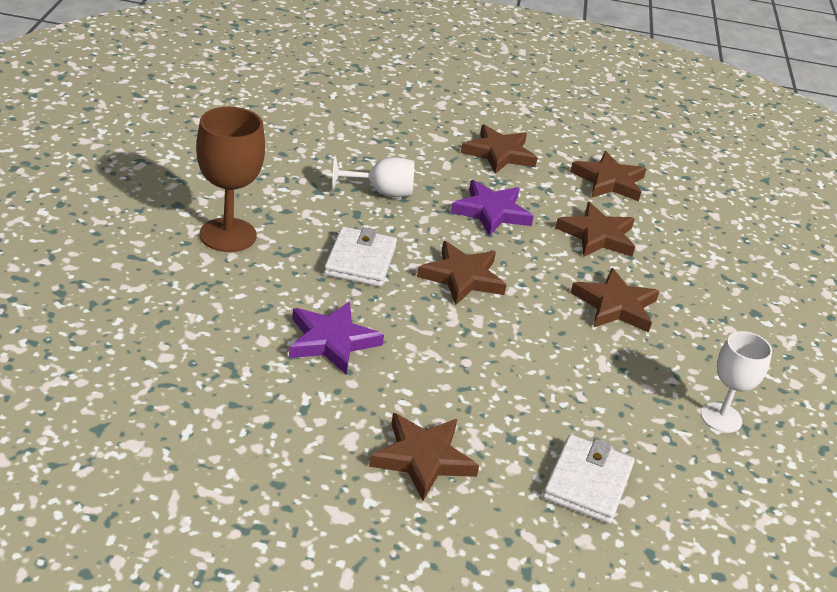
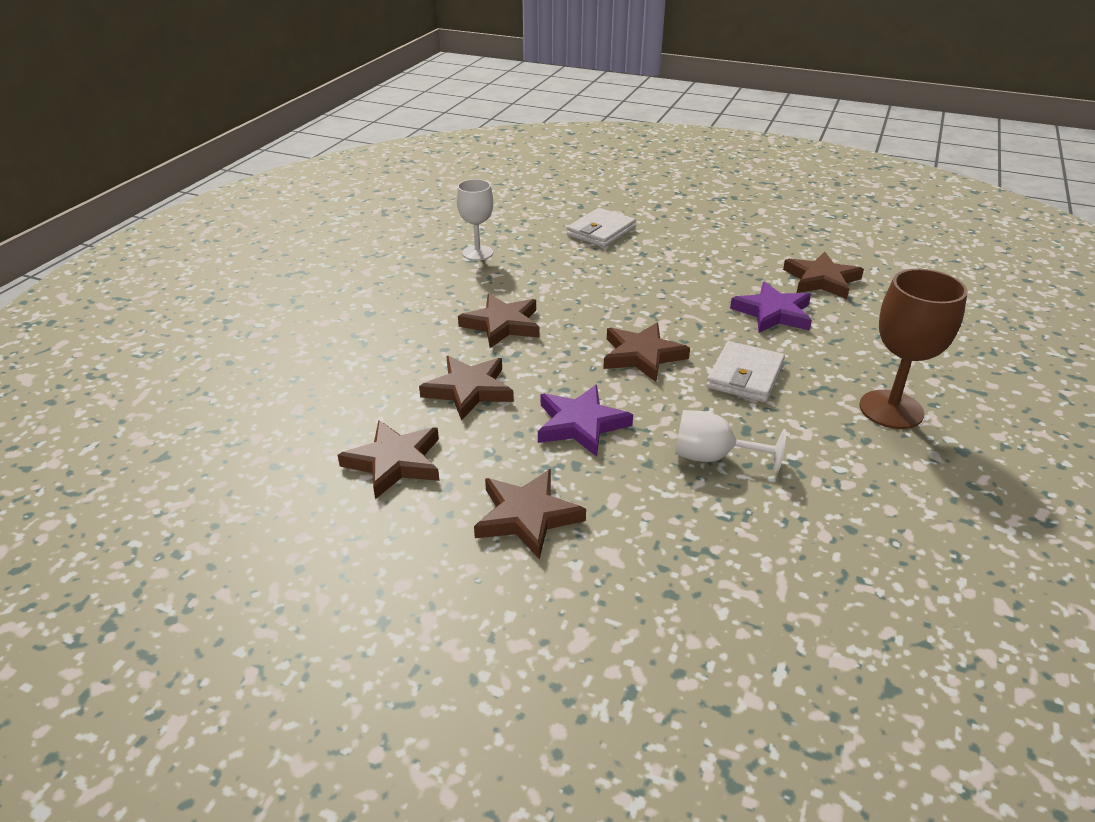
camera: 160 degrees left, 0 degrees up
(423, 459) = (709, 248): brown star -> brown star (821, 280)

